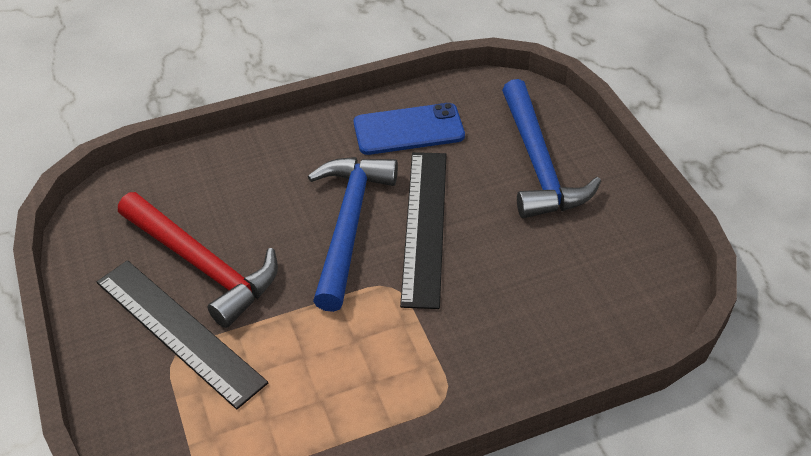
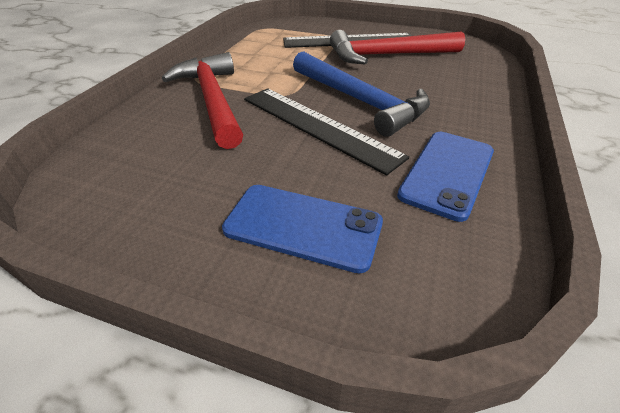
camera: 130 degrees right, 5 degrees down
(466, 334) = (213, 100): none -> red hammer
(538, 164) = (303, 226): blue hammer -> blue phone

